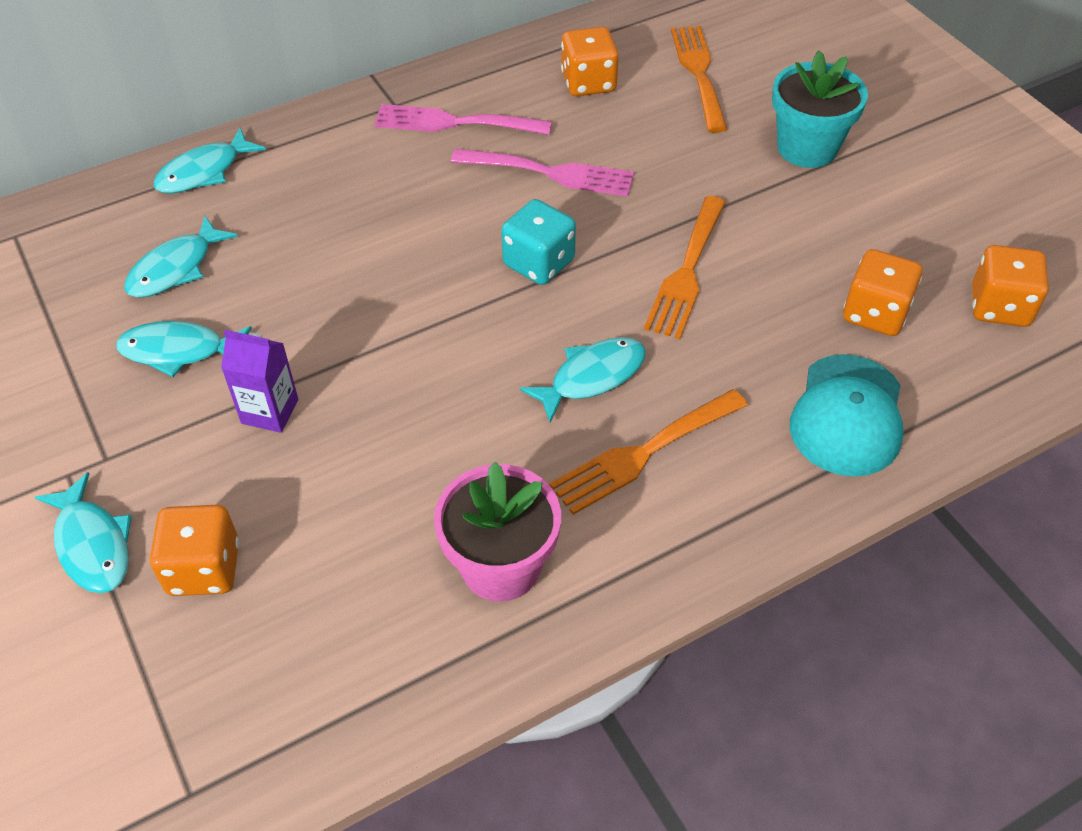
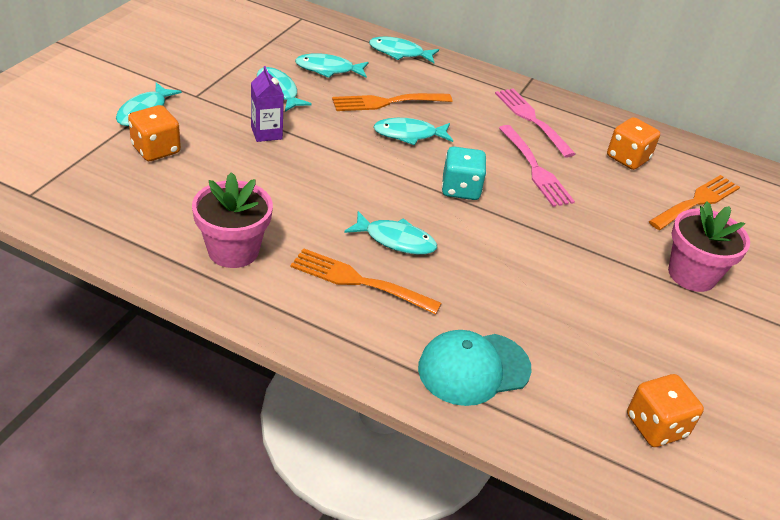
camera: 50 degrees right, 10 degrees down
(394, 256) = (409, 134): none -> turquoise fish
(687, 272) = (518, 253): orange fork -> orange fork (386, 102)
(807, 148) = (692, 274): turquoise flower pot -> pink flower pot
(875, 313) = (577, 356): orange dice -> none

